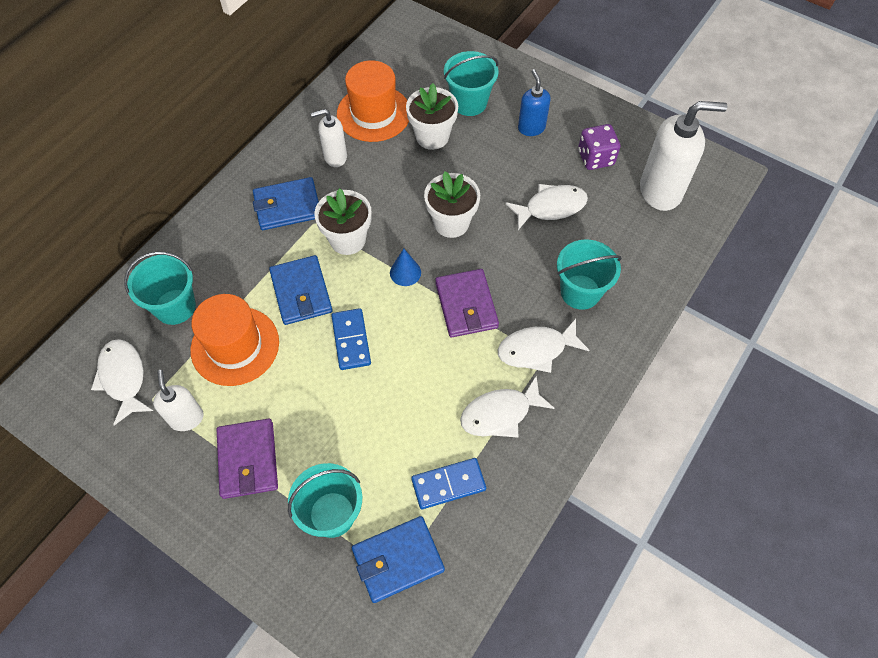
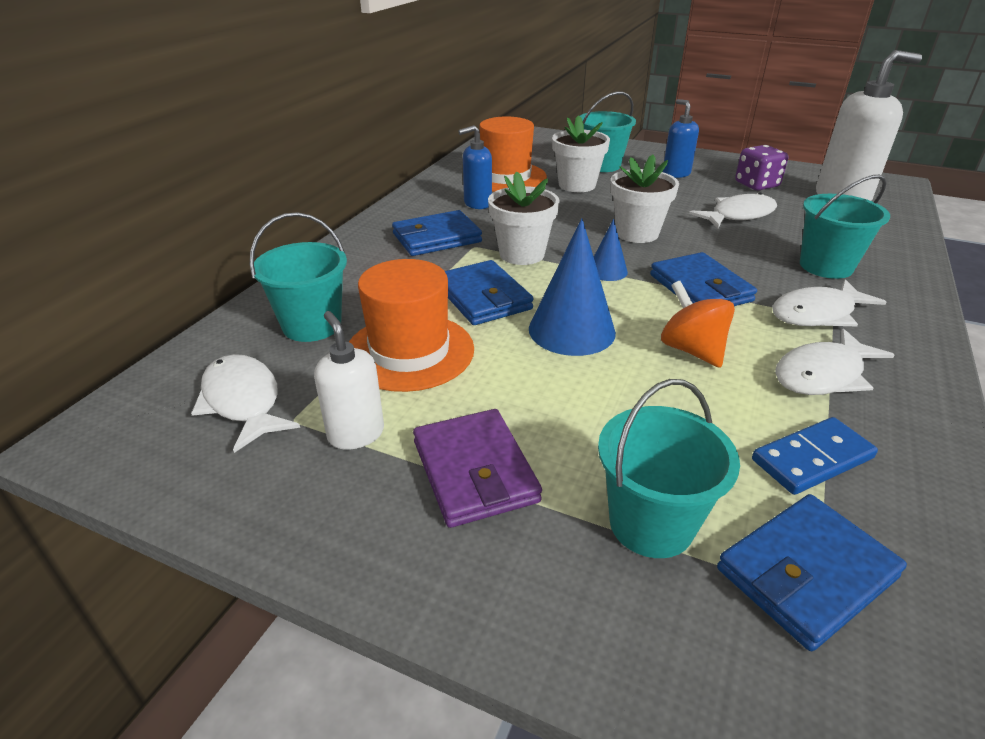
camera: 10 degrees left, 25 degrees down
(335, 157) = (477, 204): white soap dispenser -> blue soap dispenser
(351, 340) = (571, 330): blue domino -> blue cone
(425, 375) = (692, 350): none -> orange spinning top
(466, 305) = (700, 288): purple wallet -> blue wallet

